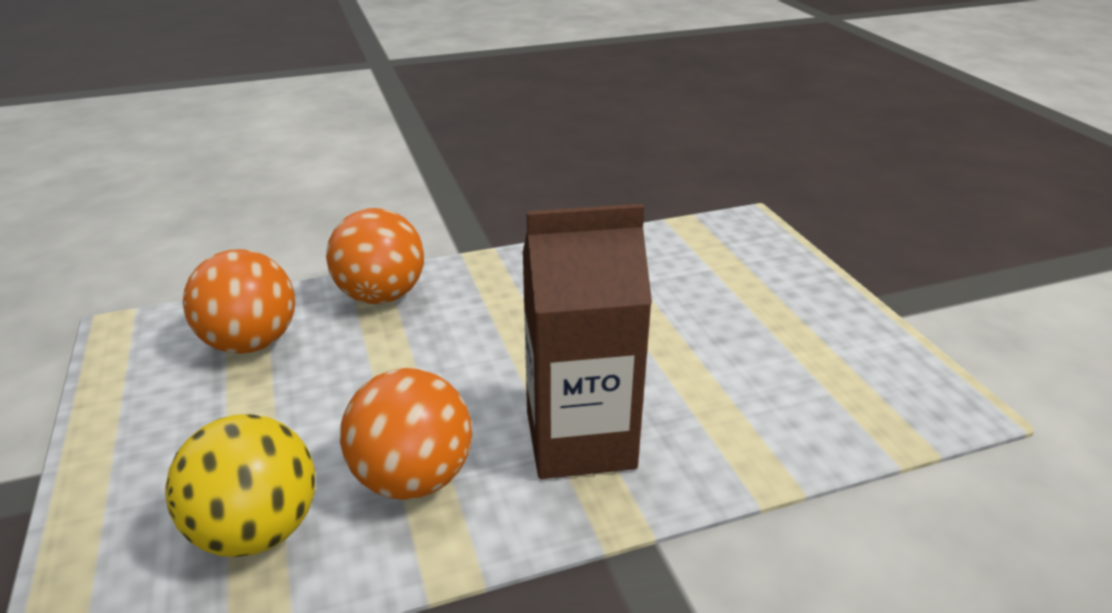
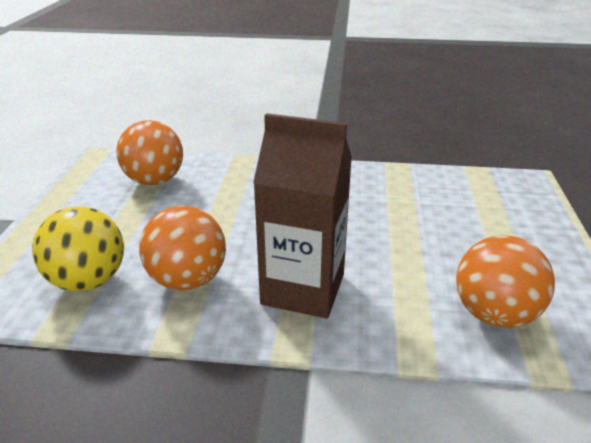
camera: 25 degrees right, 0 degrees up
(381, 296) = (243, 172): orange ball -> orange ball (494, 314)

